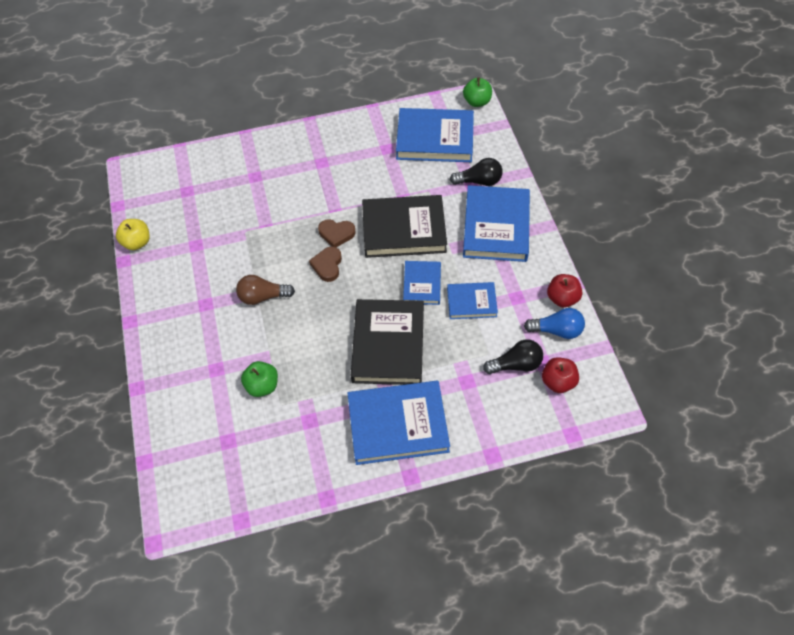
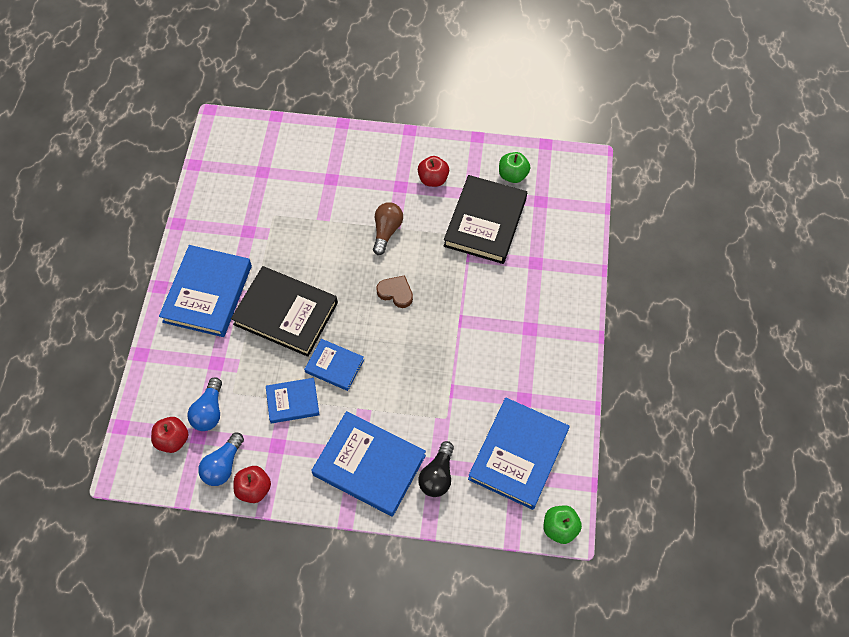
camera: 110 degrees right, 5 degrees up
(137, 242) = (494, 150): yellow apple -> none
(188, 280) = (433, 179): none -> red apple
(262, 386) = (298, 207): green apple -> green apple (512, 175)
(336, 234) = (429, 312): brown heart -> none
(404, 229) = (407, 374): black book -> black book (485, 222)
(471, 302) = (293, 402): blue book -> blue book turned 60 degrees clockwise
(516, 364) = (209, 411): black light bulb -> blue light bulb

